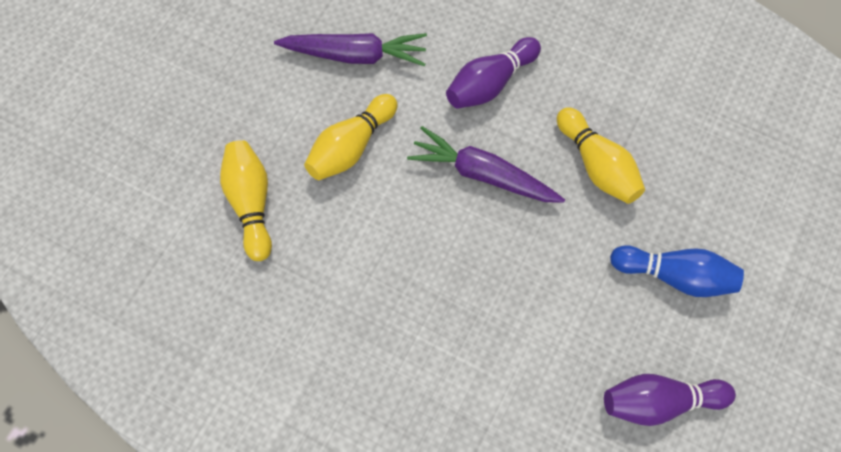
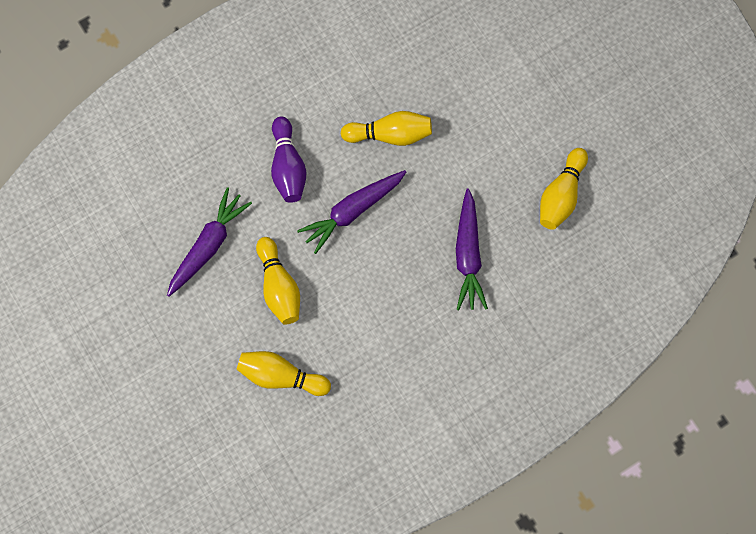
camera: 60 degrees left, 5 degrees up
(512, 329) = (468, 255): none -> purple carrot
(658, 400) = (561, 195): purple bowling pin -> yellow bowling pin
(674, 275) = (491, 135): blue bowling pin -> none

